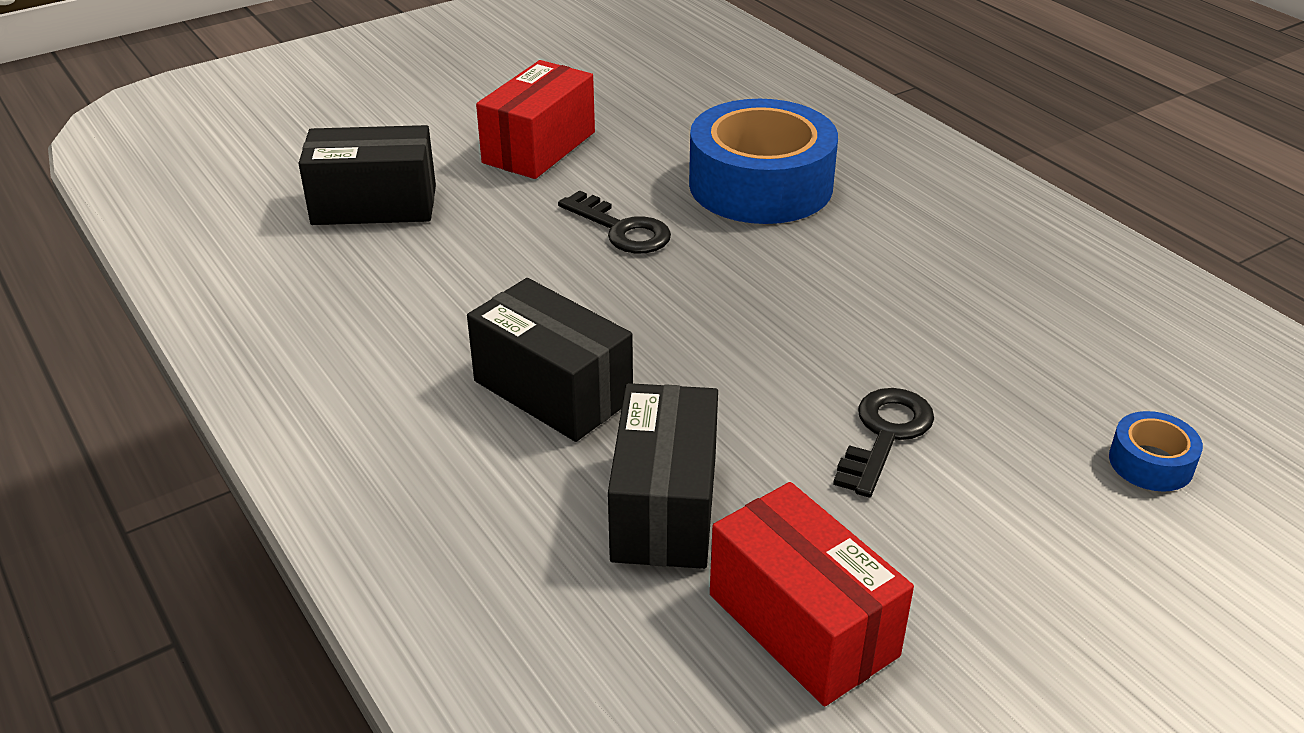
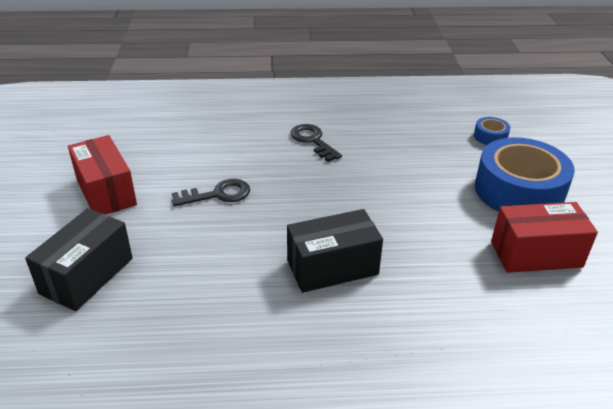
camera: 60 degrees left, 0 degrees up
(665, 507) = (443, 264): black box -> none
(760, 185) = (227, 140): blue tape -> blue tape (519, 191)
(885, 435) = (436, 185): black key -> black key (313, 141)

